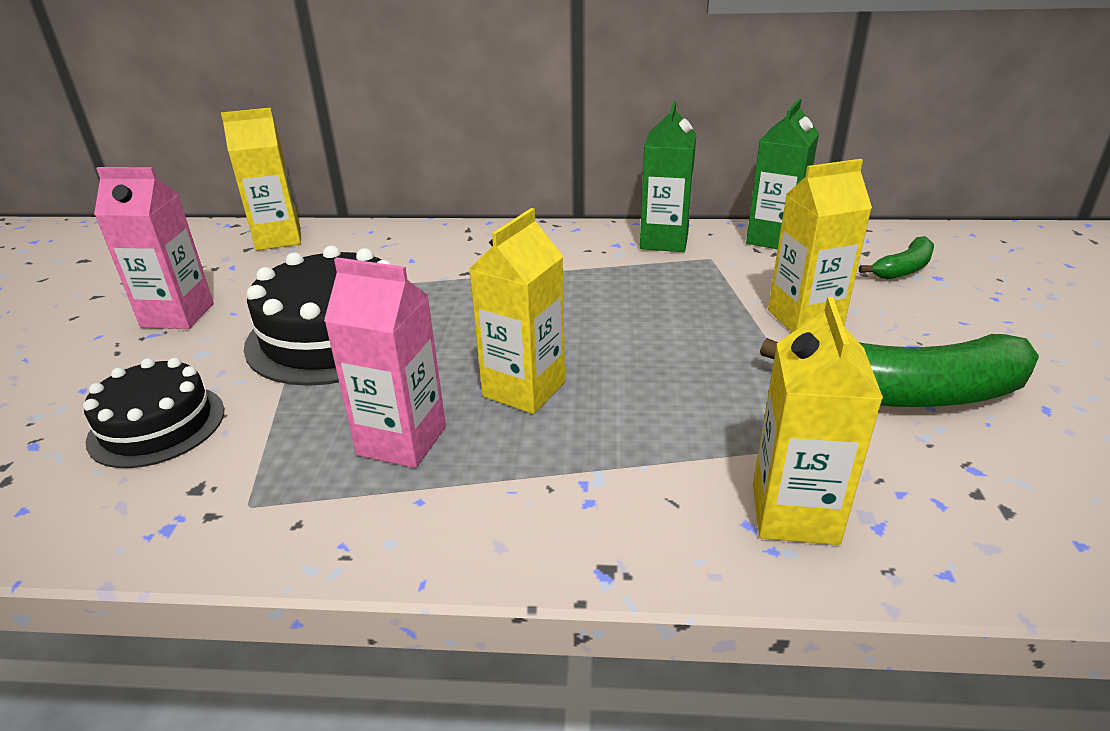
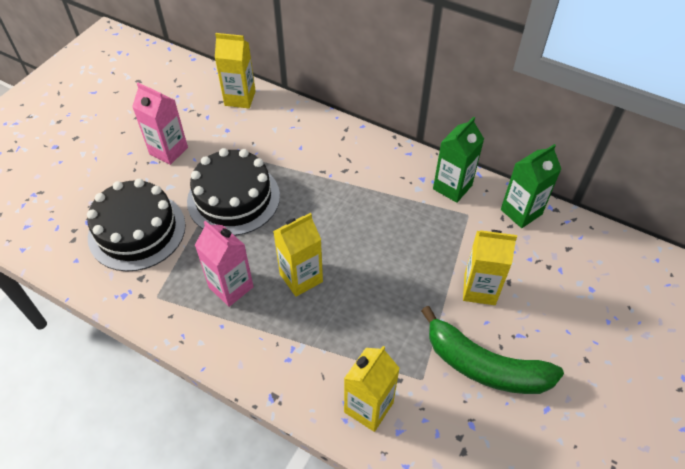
camera: 25 degrees right, 20 degrees up
(157, 425) = (137, 231): black cake -> black cake, size x1.59
(903, 269) = (577, 273): green banana -> none

